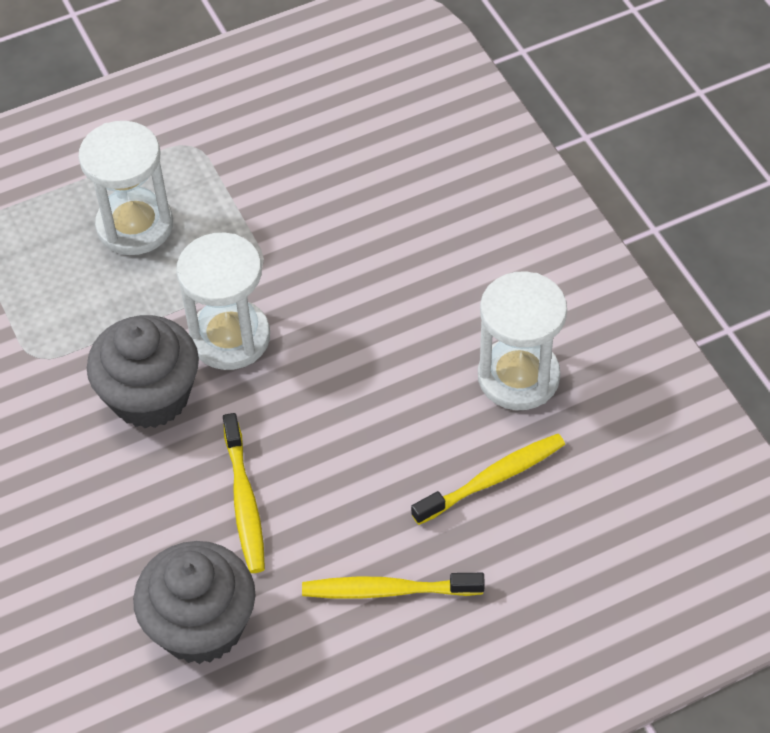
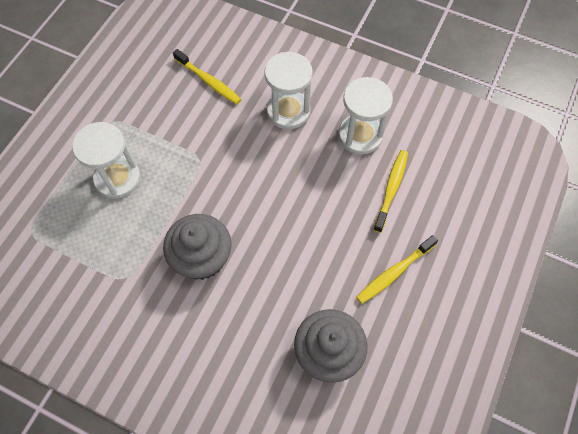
camera: 40 degrees left, 10 degrees up
(230, 337) = (215, 203): white hourglass -> white hourglass (288, 111)
(244, 501) = (293, 277): yellow toothbrush -> yellow toothbrush (209, 81)

